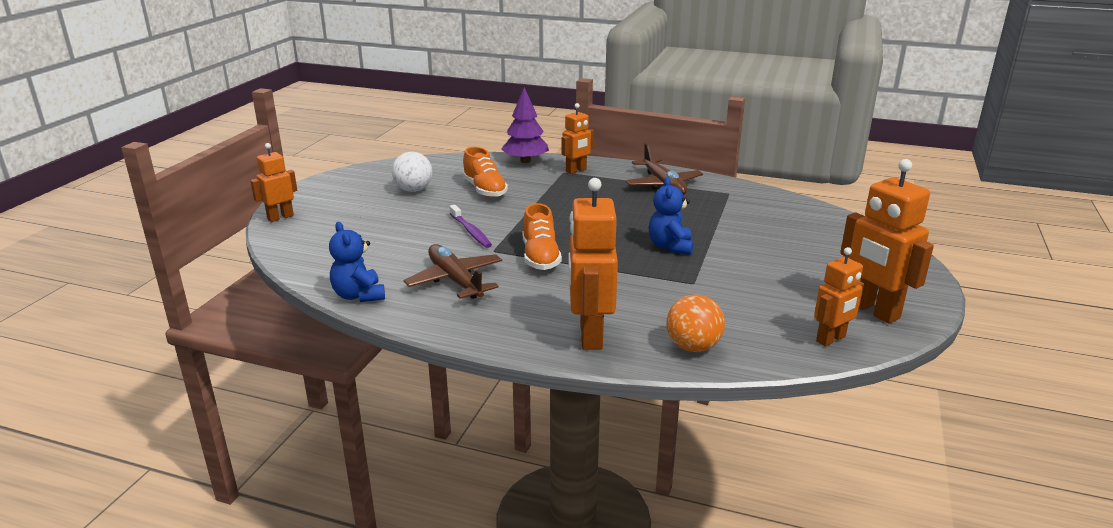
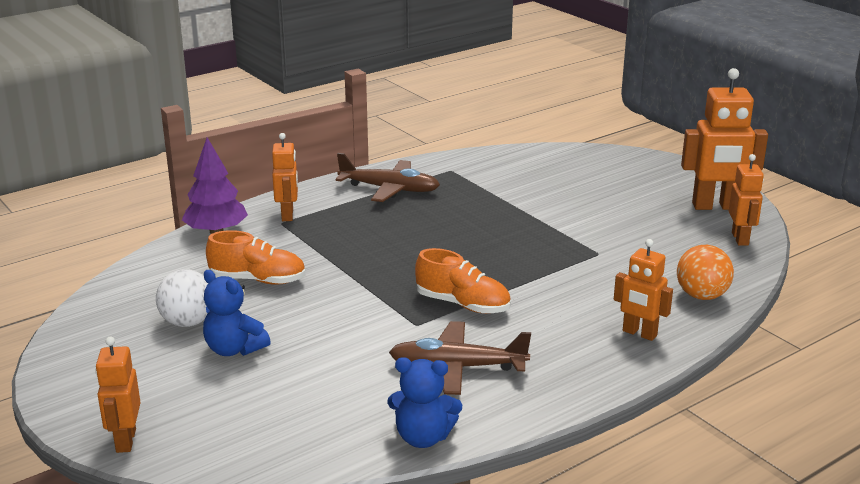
camera: 55 degrees left, 0 degrees up
(471, 231) = (354, 322): purple toothbrush -> none
(590, 335) = (639, 333): orange robot -> orange robot, size x0.60
(670, 246) = (521, 236): blue teddy bear -> blue teddy bear (234, 349)

